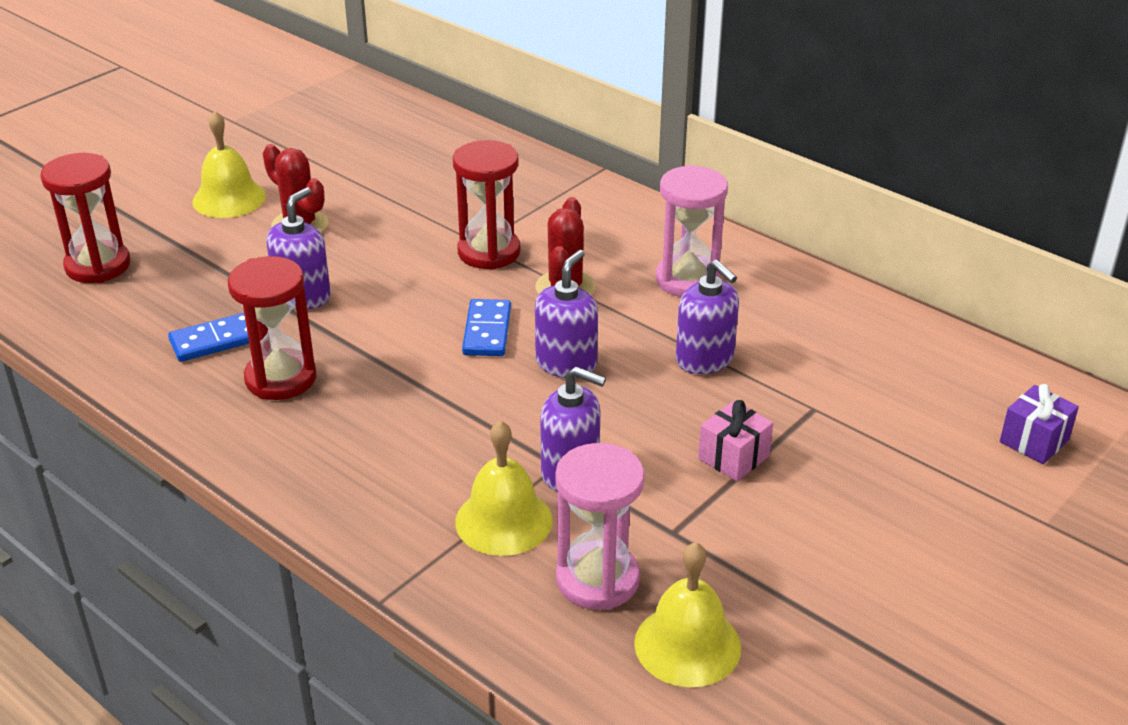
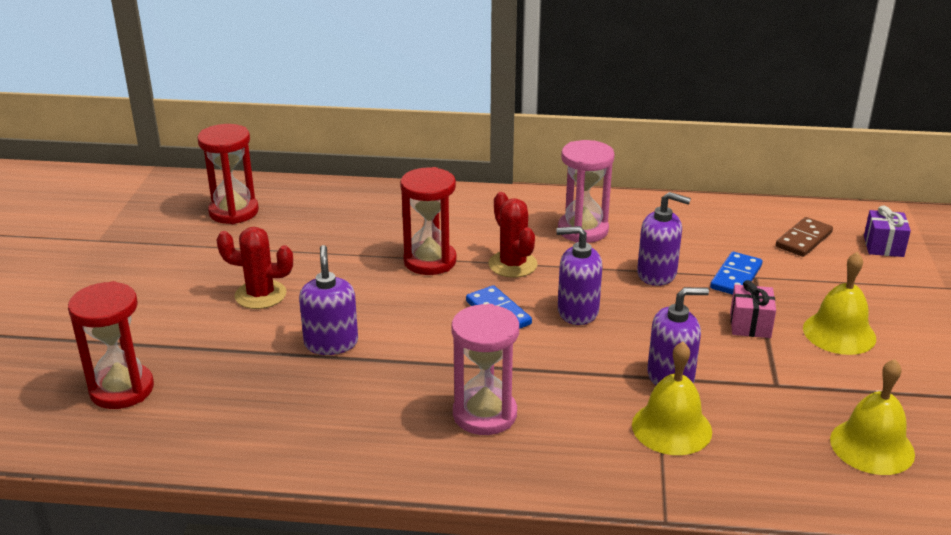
camera: 35 degrees left, 5 degrees down
(215, 340) = (303, 402): blue domino -> blue domino (735, 277)
(229, 198) = (173, 297): yellow bell -> yellow bell (839, 333)
(281, 378) = (392, 407): red hourglass -> red hourglass (234, 212)
(566, 363) = (577, 311): purple soap dispenser -> purple soap dispenser turned 75 degrees counterclockwise
(597, 579) = (774, 435): pink hourglass -> pink hourglass (484, 414)
(937, 392) = (804, 240): none -> brown domino

